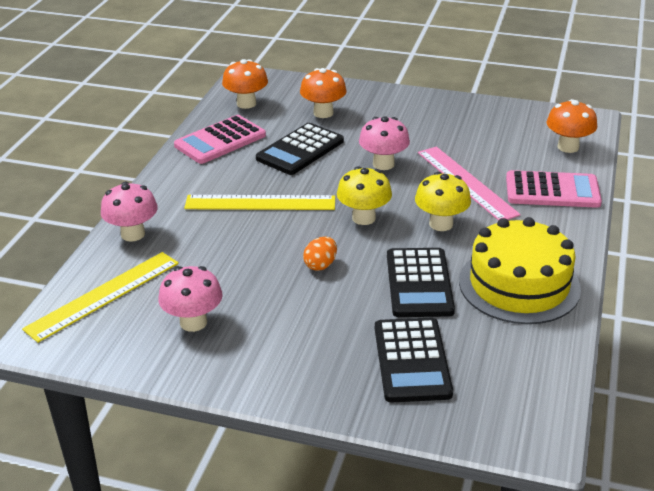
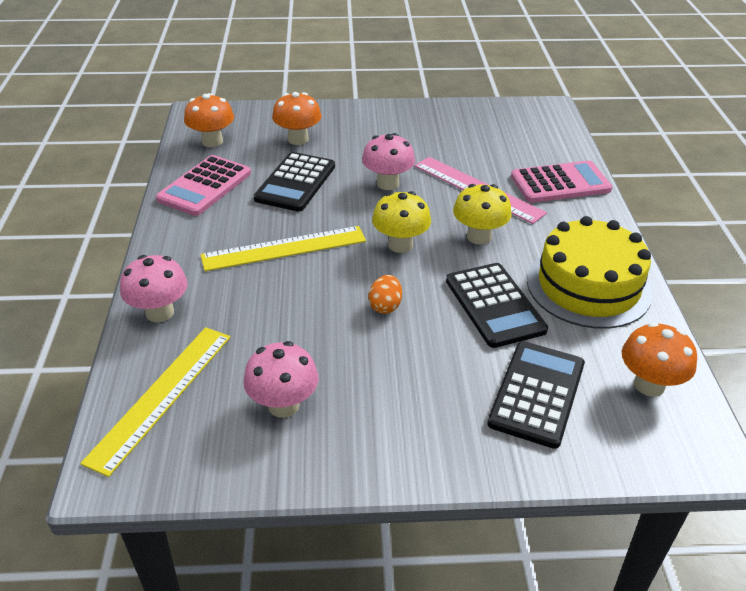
camera: 20 degrees left, 5 degrees up
(412, 360) = (536, 393): black calculator -> black calculator turned 135 degrees counterclockwise
(568, 147) = (548, 137): orange mushroom -> orange mushroom (649, 385)

